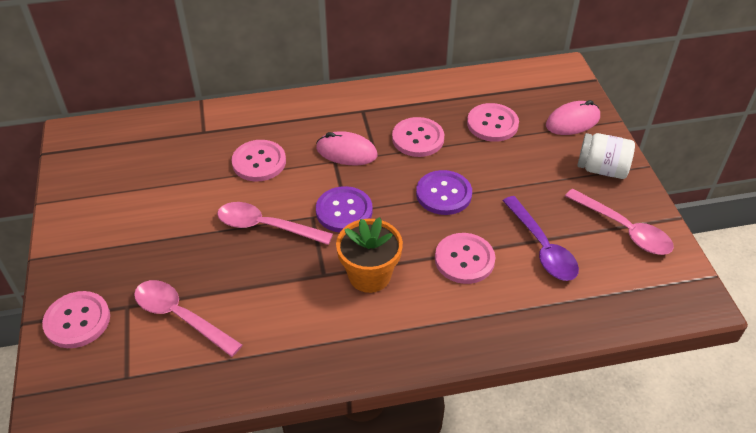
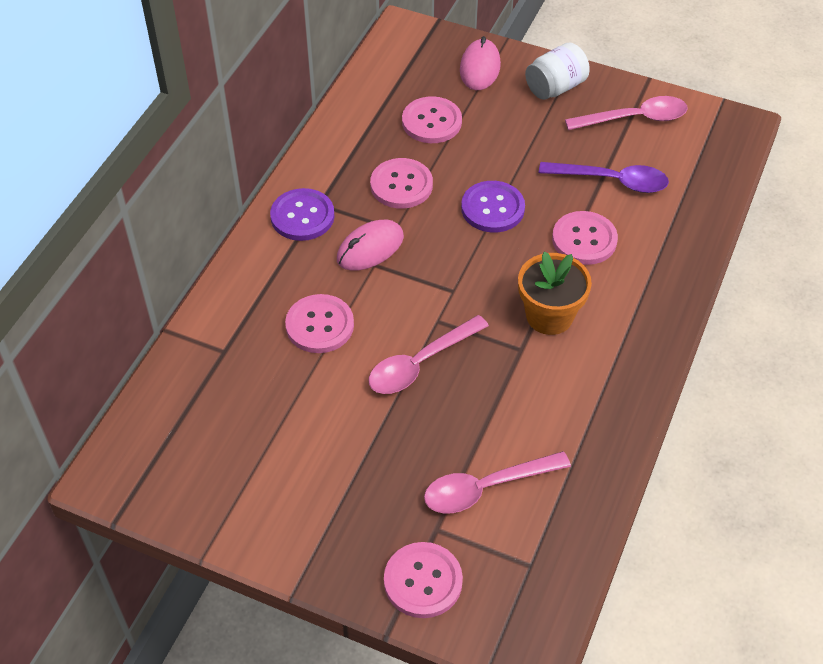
camera: 55 degrees left, 5 degrees up
(344, 211) = (451, 292): purple button -> purple button (302, 216)

